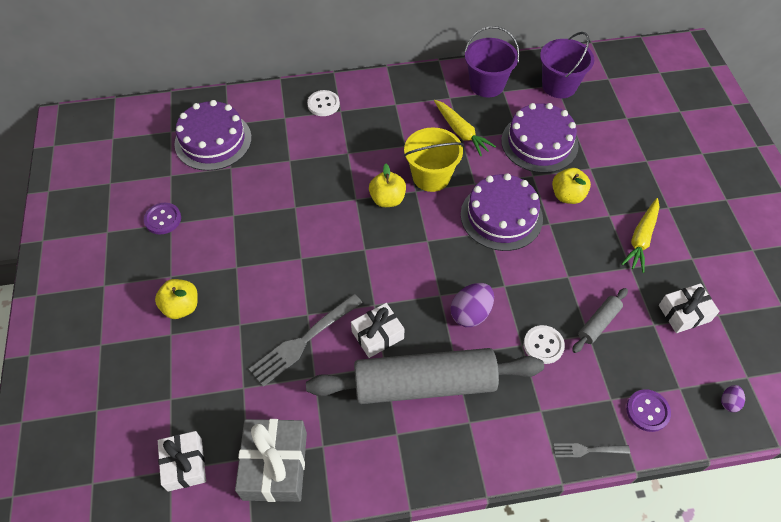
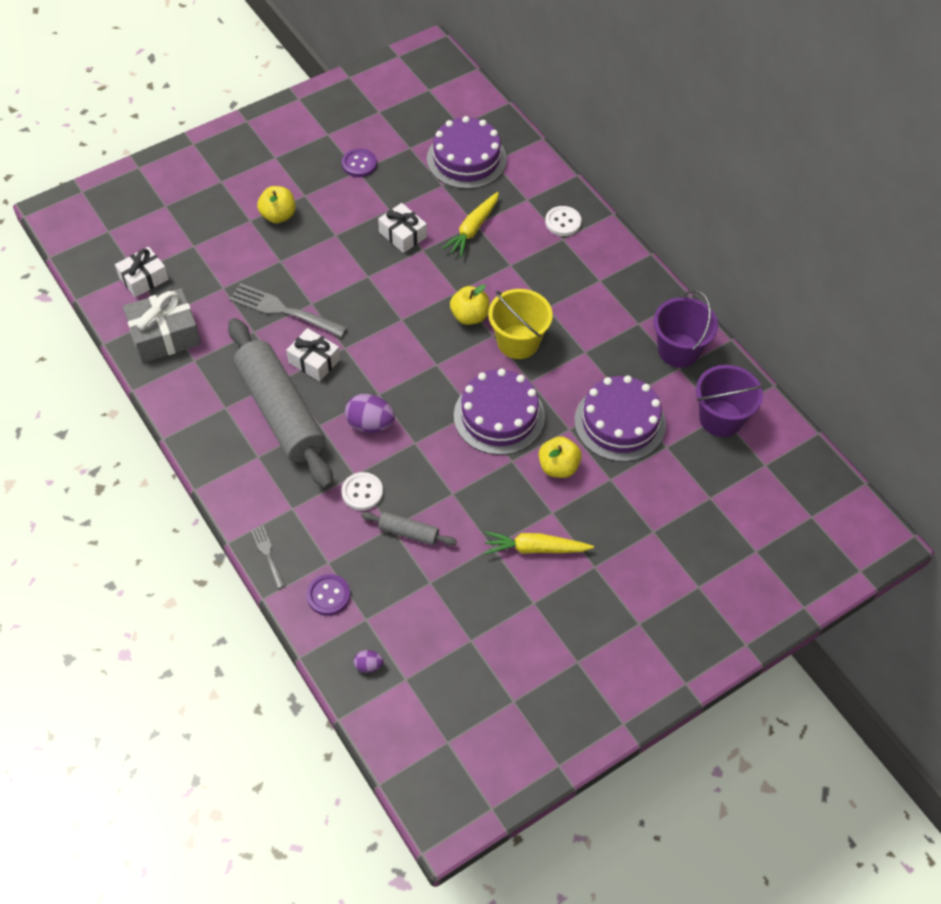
camera: 65 degrees right, 0 degrees up
(461, 132) = (593, 348): yellow carrot -> yellow carrot (473, 229)
(684, 313) = (457, 607): white gift -> white gift (402, 234)

